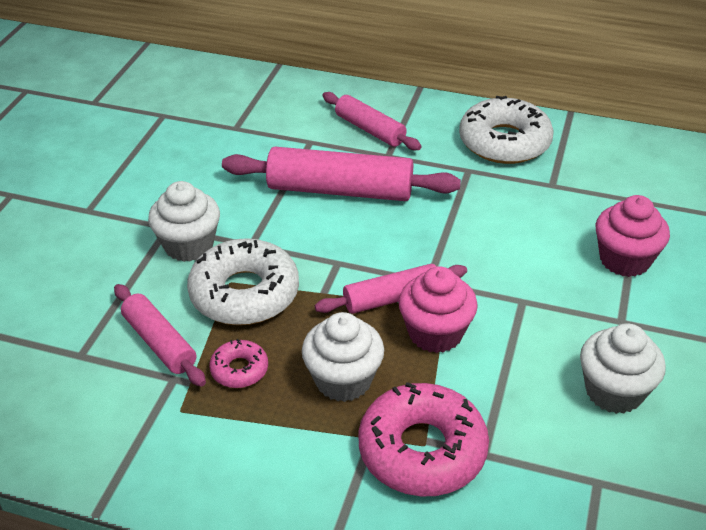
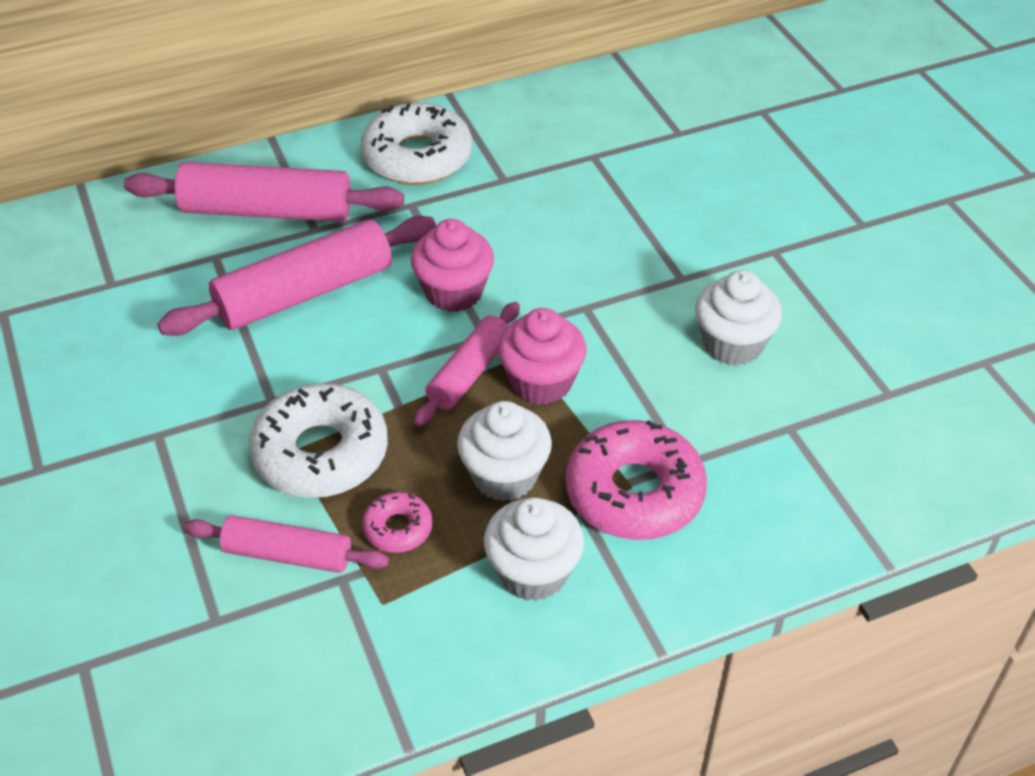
camera: 40 degrees left, 5 degrees up
(189, 245) = (205, 440): white cupcake -> white cupcake (533, 572)
(370, 130) = (267, 211): pink rolling pin -> pink rolling pin, size x1.67
(624, 260) = (633, 220): pink cupcake -> pink cupcake (454, 292)

